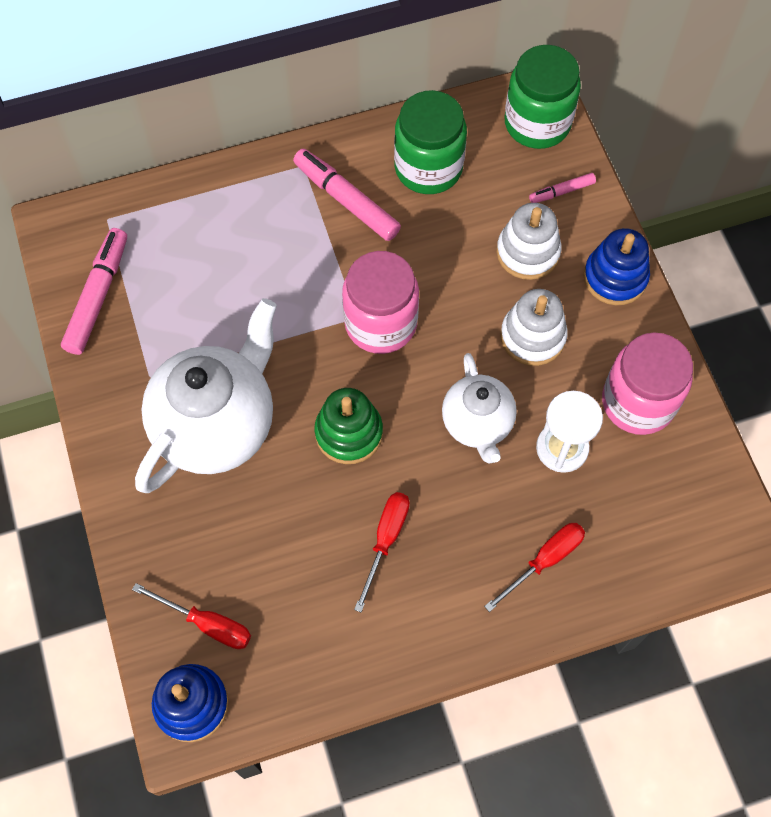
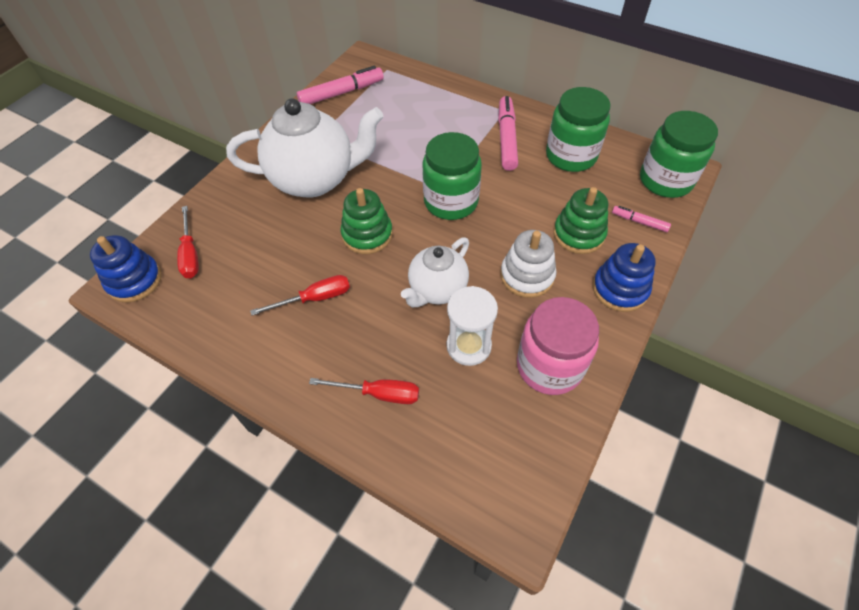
camera: 50 degrees right, 10 degrees down
(380, 323) = (451, 201): pink jar -> green jar
(528, 252) = (578, 234): white stacking toy -> green stacking toy

